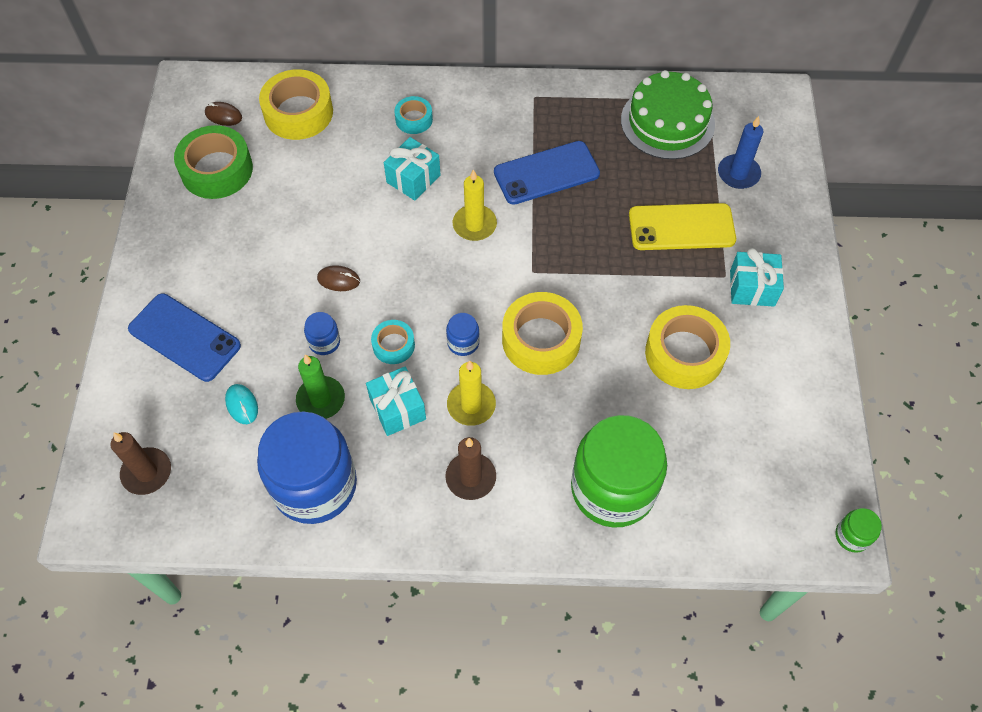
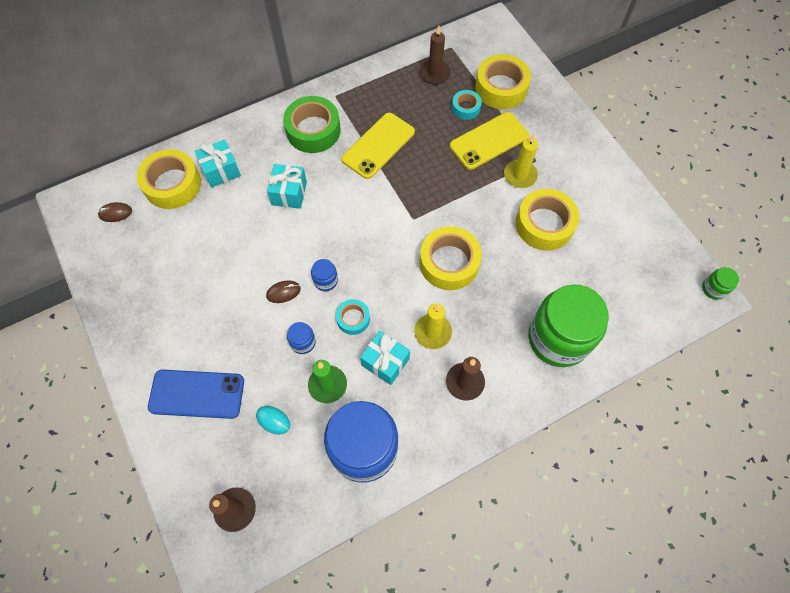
camera: 30 degrees left, 5 degrees up
(217, 170) = (137, 256): green tape -> green tape (313, 130)
(414, 119) = (261, 150): turquoise tape -> turquoise tape (465, 108)
(463, 343) = (399, 292): blue jar -> blue jar (325, 280)
(474, 225) = (353, 205): yellow candle -> yellow candle (520, 175)
(546, 173) = (378, 146): blue phone -> yellow phone
(667, 122) = (434, 73): green cake -> brown candle
(738, 173) = (501, 88): blue candle -> yellow tape
(752, 288) = (557, 160): turquoise gift -> turquoise gift (221, 170)

